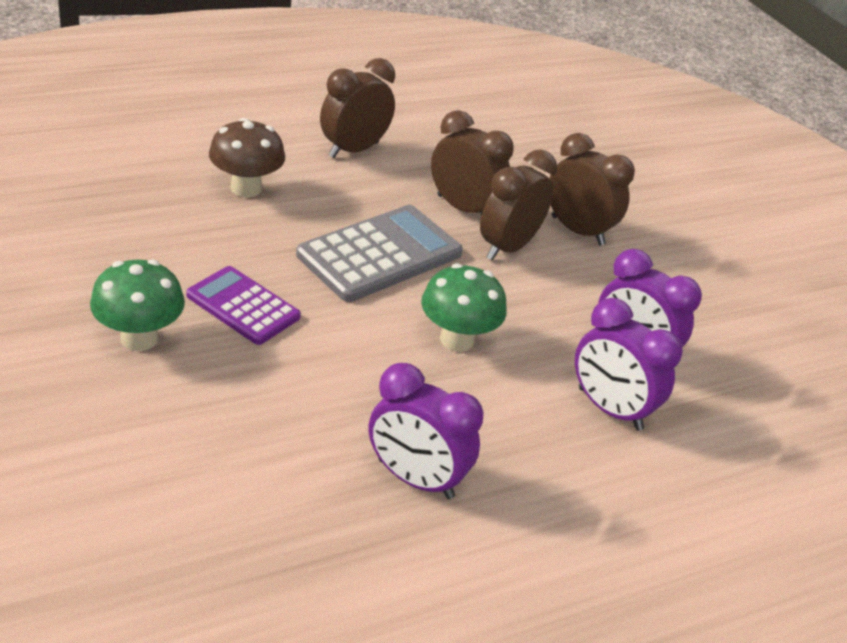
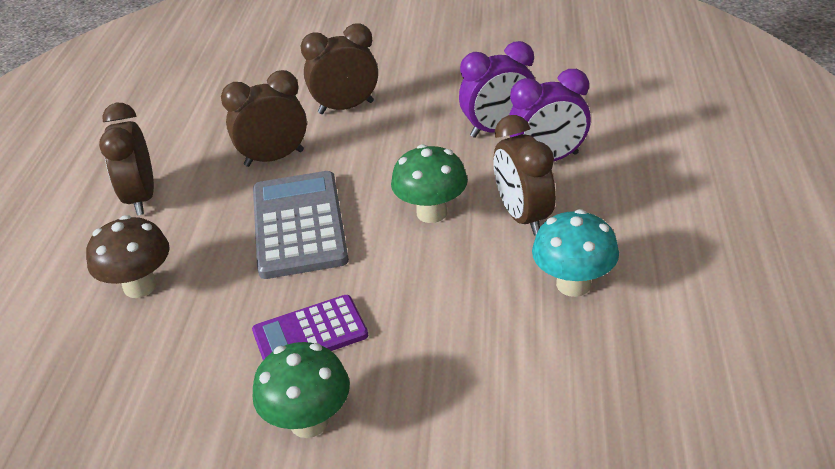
camera: 50 degrees left, 0 degrees up
(415, 478) = (573, 284): purple clock -> turquoise mushroom
(508, 247) = (340, 150): brown clock -> brown clock (523, 217)

